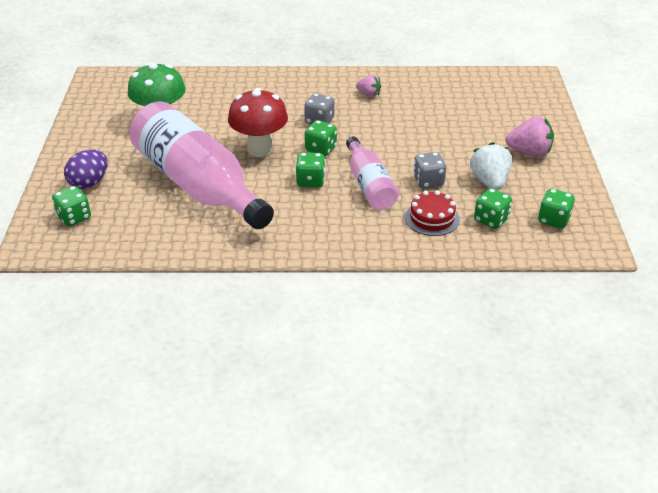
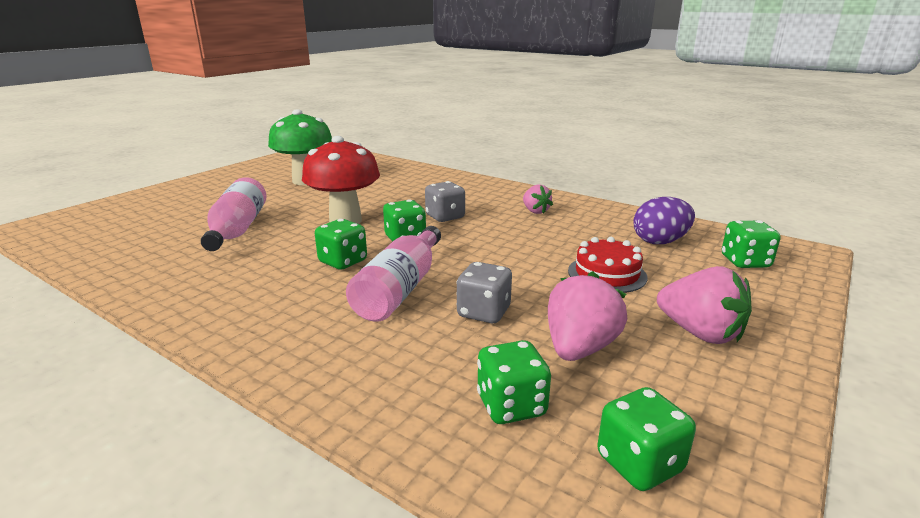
camera: 35 degrees right, 15 degrees down
(74, 217) = (103, 219): green dice -> green dice (745, 262)
(89, 183) = (168, 201): purple egg -> purple egg (660, 241)
(198, 185) = (237, 229): pink bottle -> pink bottle, size x0.53
(432, 218) = (419, 360): red cake -> red cake (607, 274)
(489, 182) = (579, 348): white strawberry -> pink strawberry

